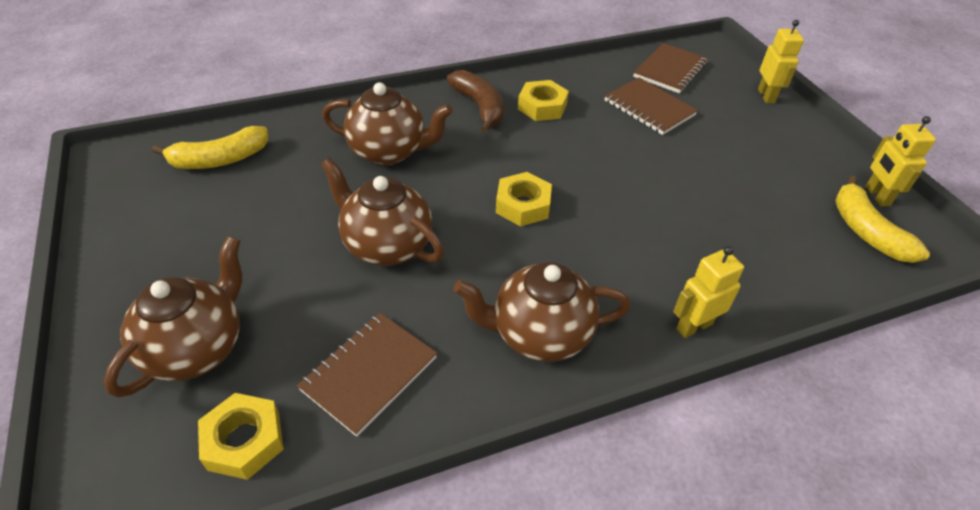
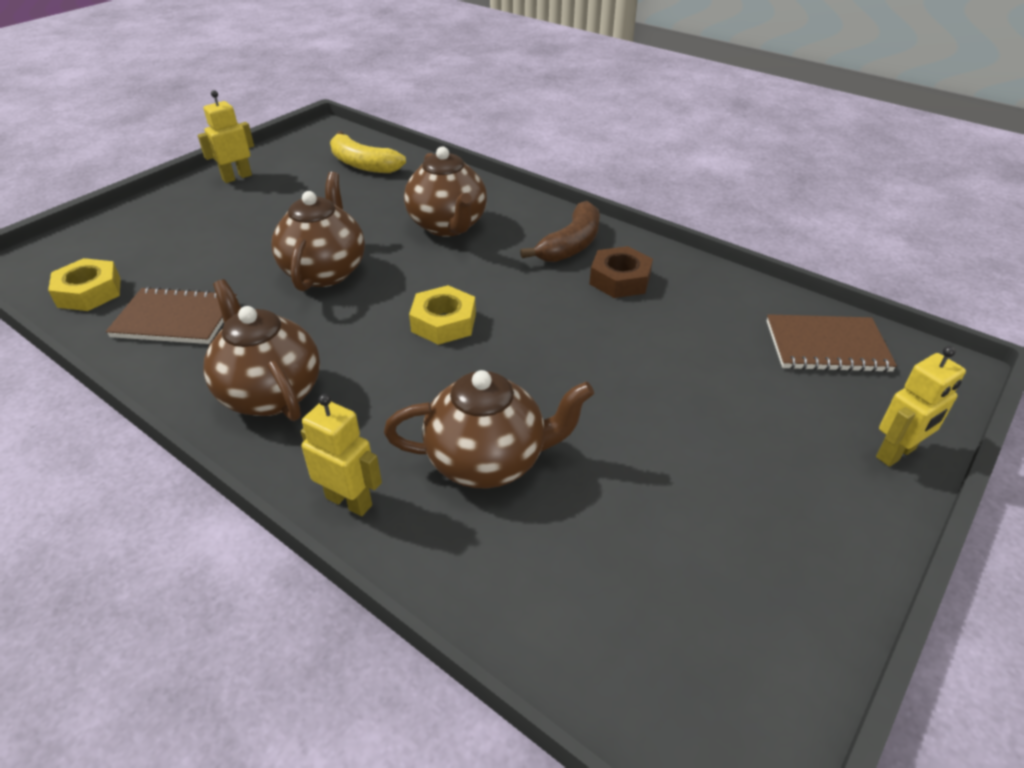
camera: 60 degrees right, 5 degrees down
(197, 348) = (164, 239): brown teapot -> brown teapot (488, 461)
(542, 106) = (620, 280): yellow nut -> brown nut
(649, 108) = (717, 353): brown notebook -> none
(866, 231) = (678, 647): yellow banana -> none
(877, 196) = (785, 647): yellow robot -> yellow robot (237, 177)

